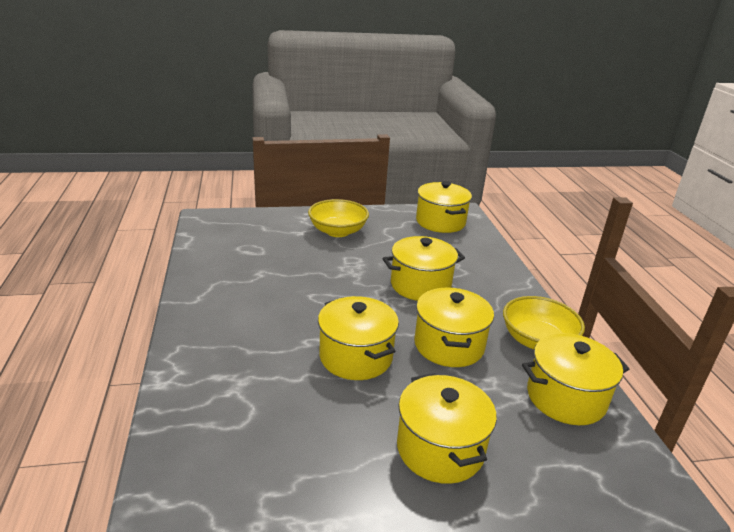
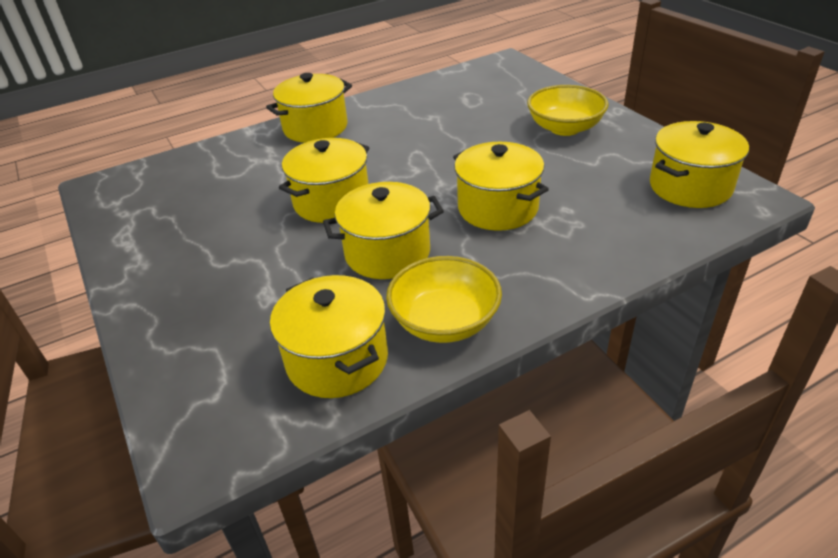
camera: 75 degrees right, 10 degrees up
(440, 449) = (221, 279): yellow pot -> yellow pot (315, 128)

